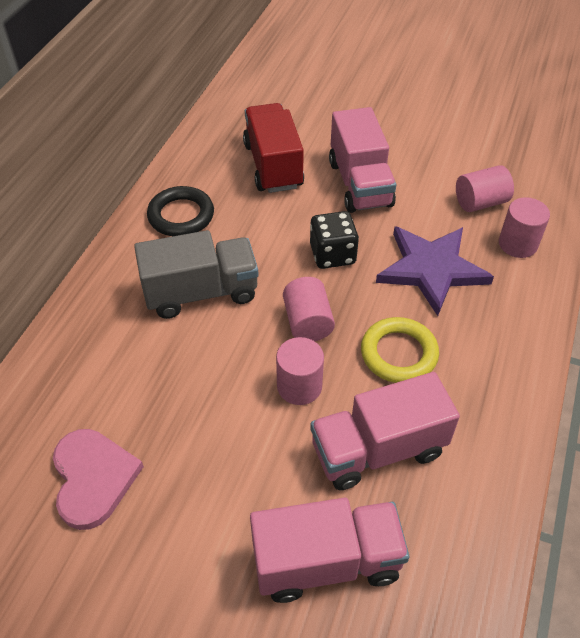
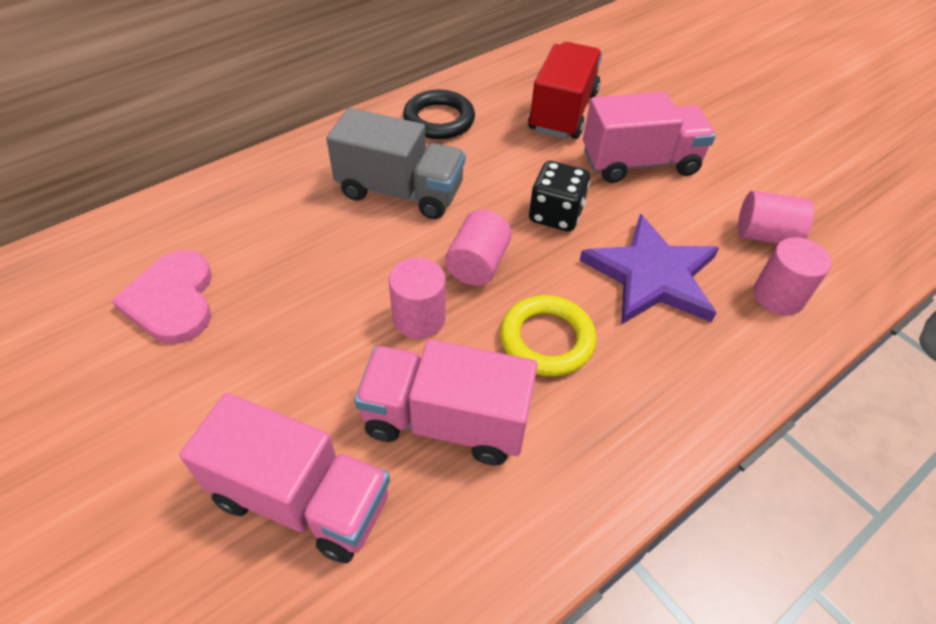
camera: 30 degrees right, 0 degrees up
(93, 478) = (172, 300): pink heart -> pink heart turned 150 degrees clockwise
(360, 184) = (639, 163): pink truck -> pink truck turned 120 degrees counterclockwise

